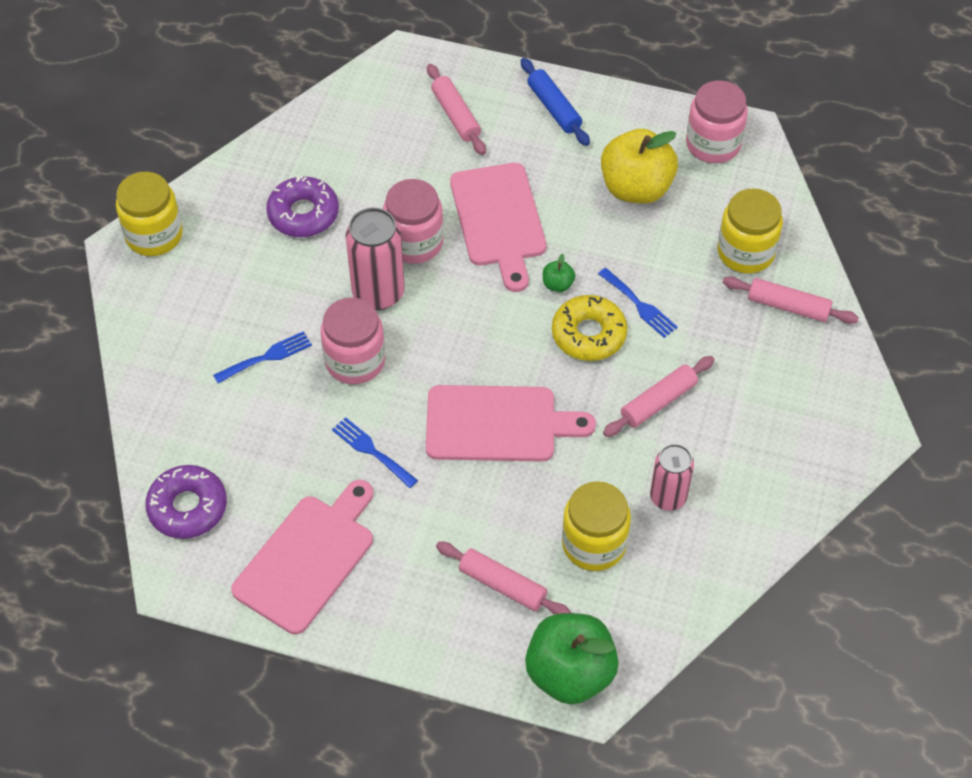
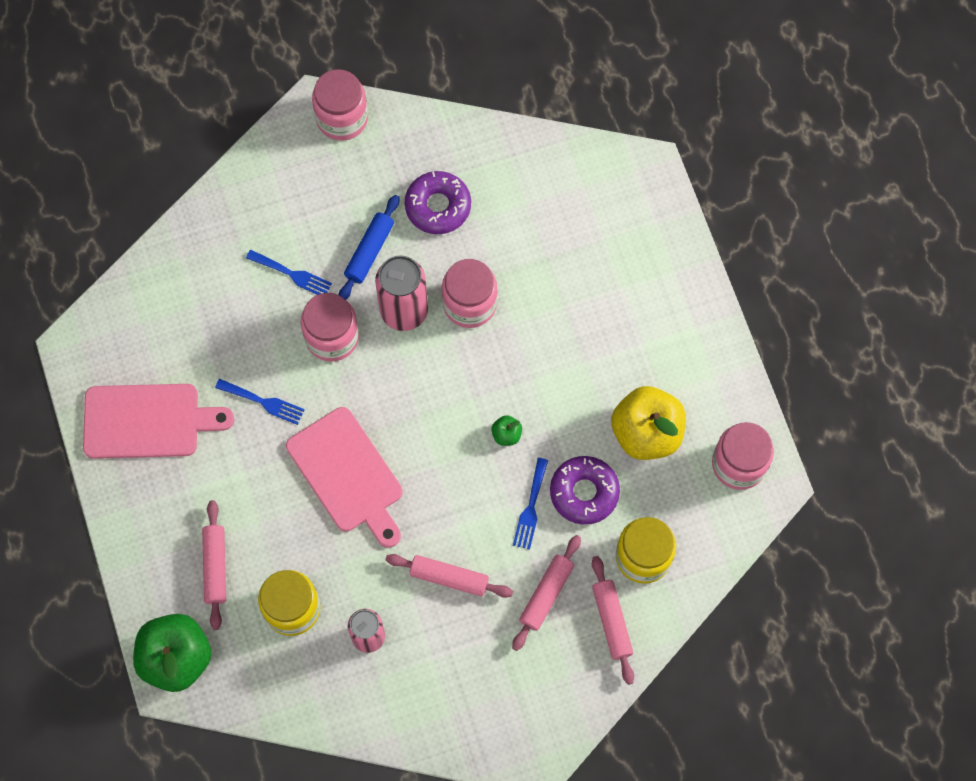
camera: 55 degrees right, 15 degrees up
(154, 235) = (342, 118): yellow jar -> pink jar
(188, 507) = (134, 313): purple donut -> purple donut (584, 492)
(371, 450) = (264, 402): blue fork -> blue fork turned 105 degrees clockwise
(456, 115) = (618, 249): pink rolling pin -> pink rolling pin (546, 594)
(498, 220) = (537, 350): pink cutting board -> none
(554, 108) = (682, 317): blue rolling pin -> blue rolling pin (369, 251)
(588, 334) = (475, 487): yellow donut -> none

